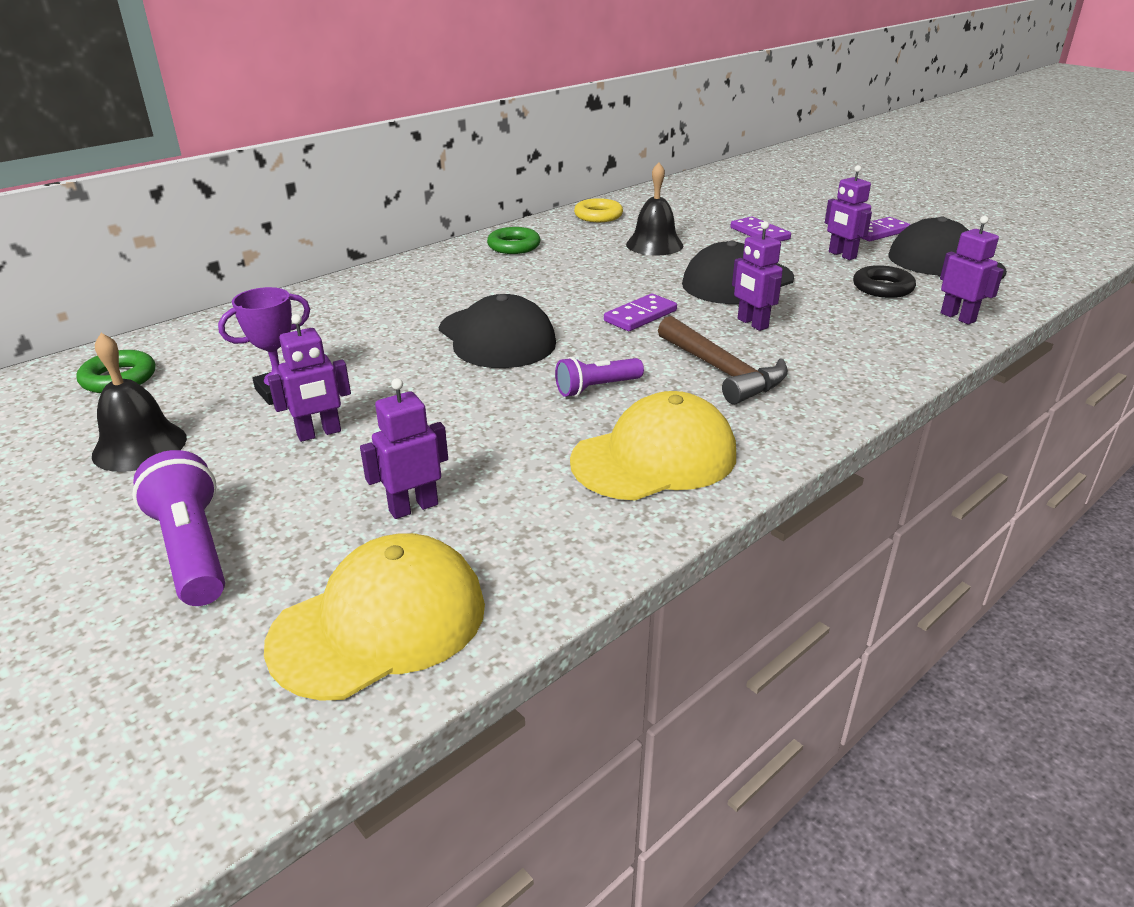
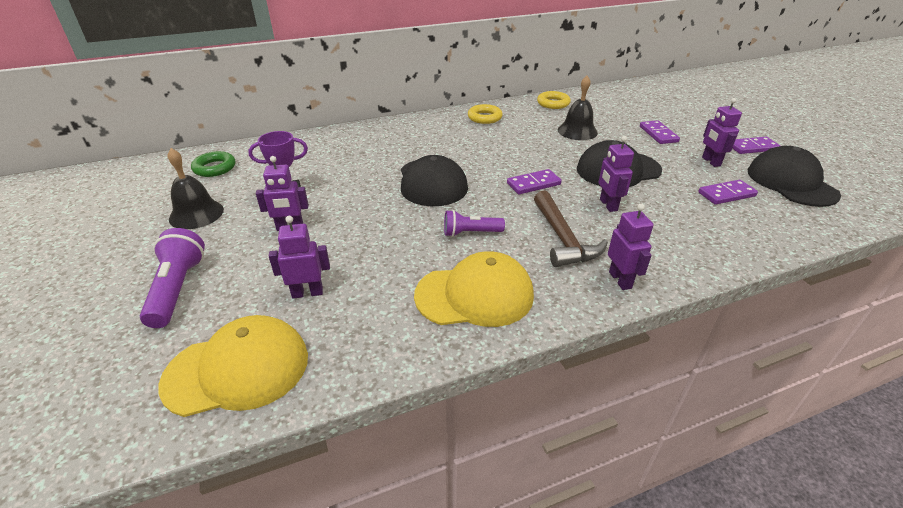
camera: 20 degrees right, 5 degrees up
(514, 246) = (484, 117): green ring -> yellow ring
(882, 288) = (726, 194): black ring -> purple domino
(958, 317) = (774, 231): purple robot -> purple robot (620, 280)

